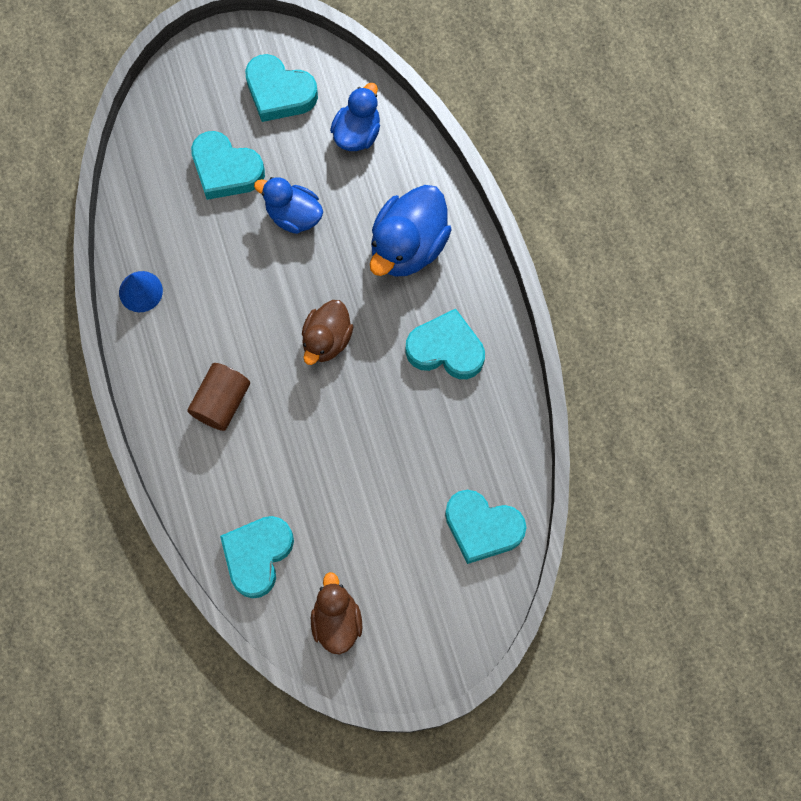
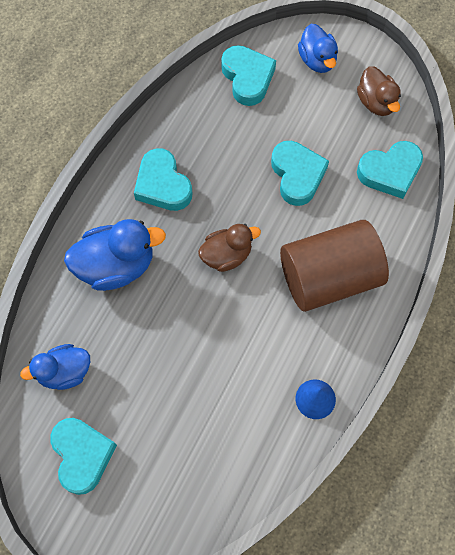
camera: 135 degrees left, 5 degrees down
(221, 402) = (329, 277): brown cylinder -> brown cylinder, size x1.84
(226, 170) = (176, 432): turquoise heart -> turquoise heart (297, 175)
(293, 215) = (164, 355): blue duck -> blue duck (317, 60)
(336, 620) = (376, 102): brown duck -> brown duck turned 60 degrees counterclockwise

